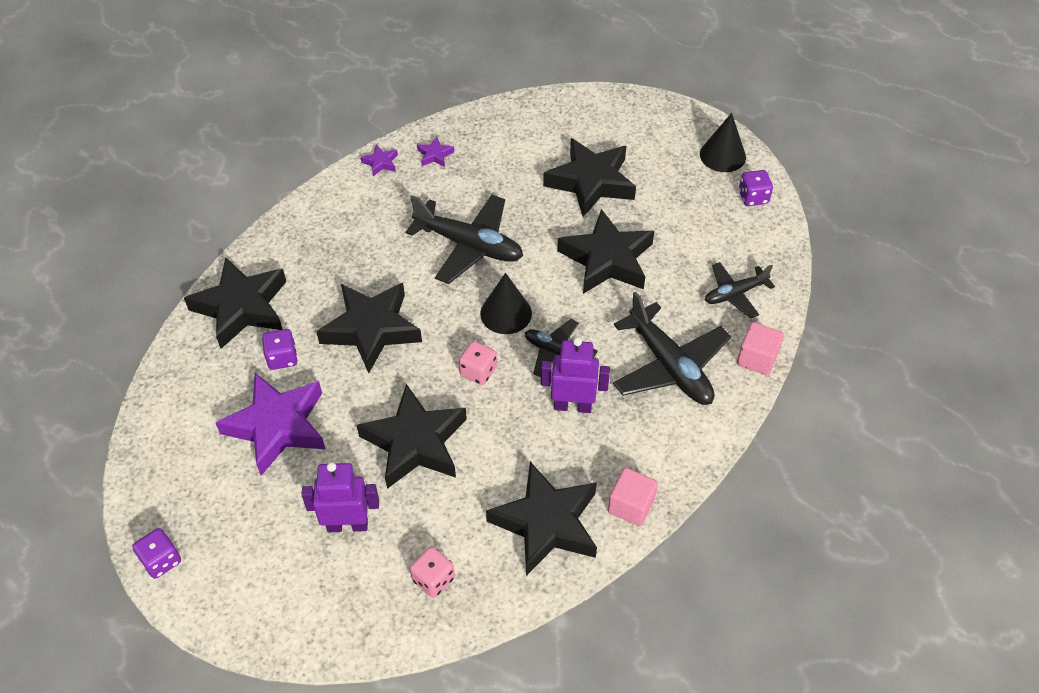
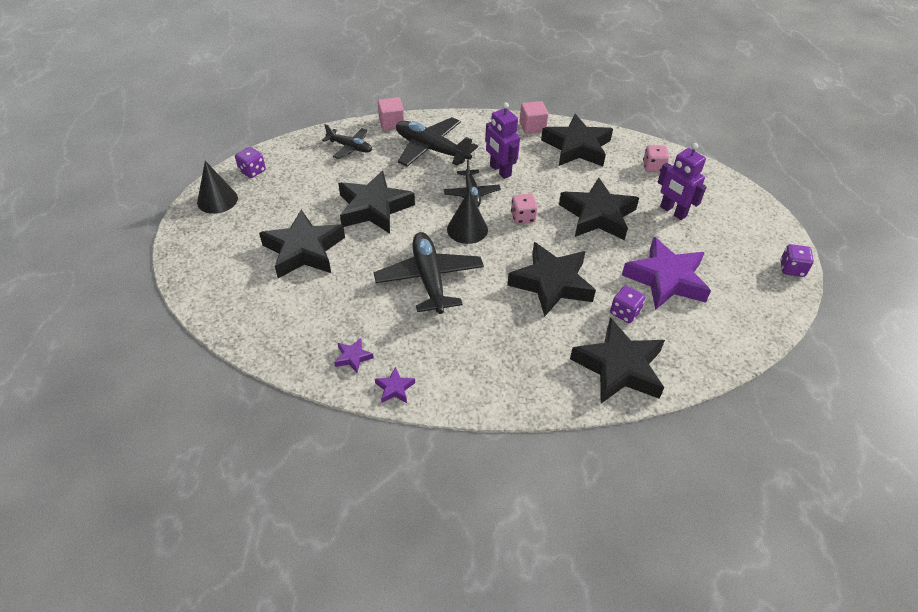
camera: 130 degrees left, 5 degrees down
(669, 366) = (431, 149): black plane -> black plane turned 75 degrees counterclockwise

